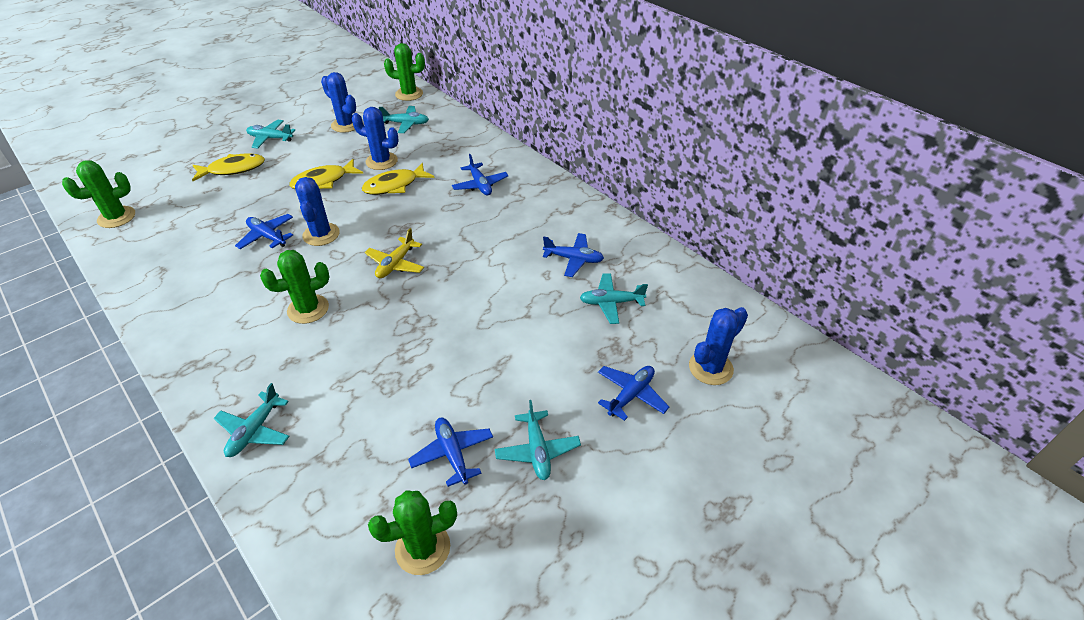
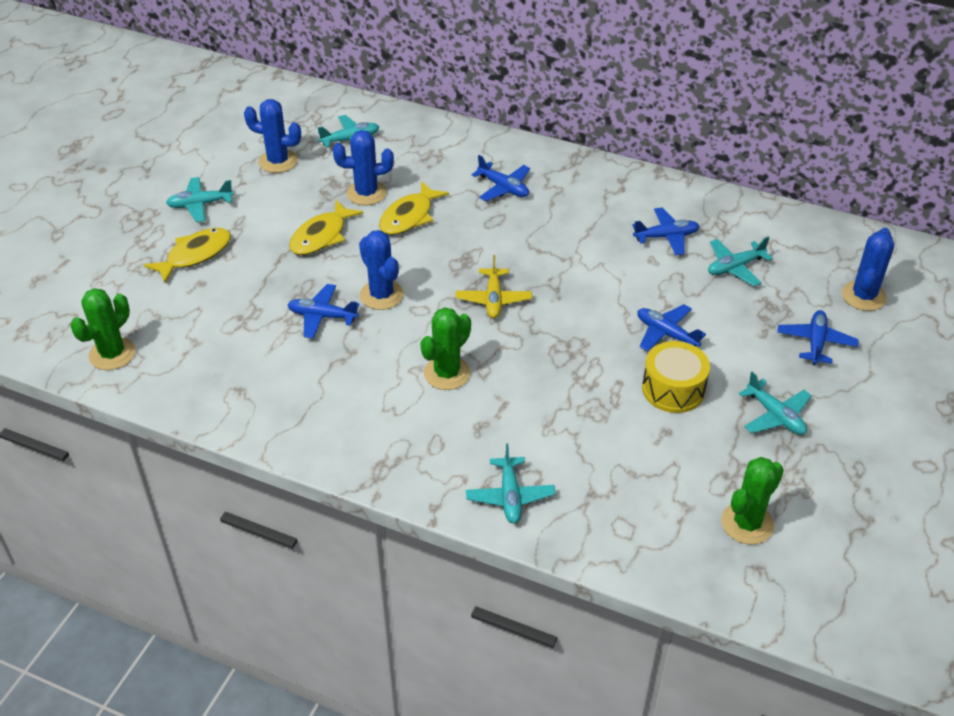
camera: 25 degrees left, 0 degrees up
(409, 94) = (317, 101): green cactus -> none
(452, 454) = (707, 446): blue plane -> blue plane (666, 334)
(468, 389) = (673, 389): none -> yellow drum

